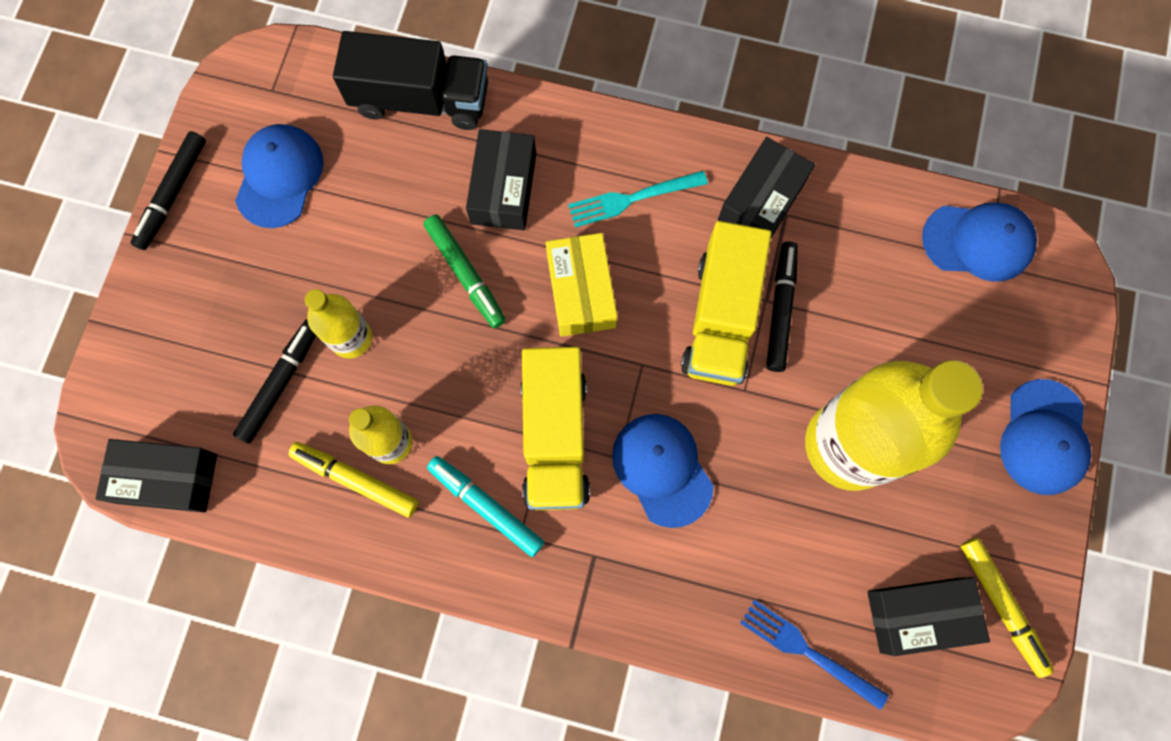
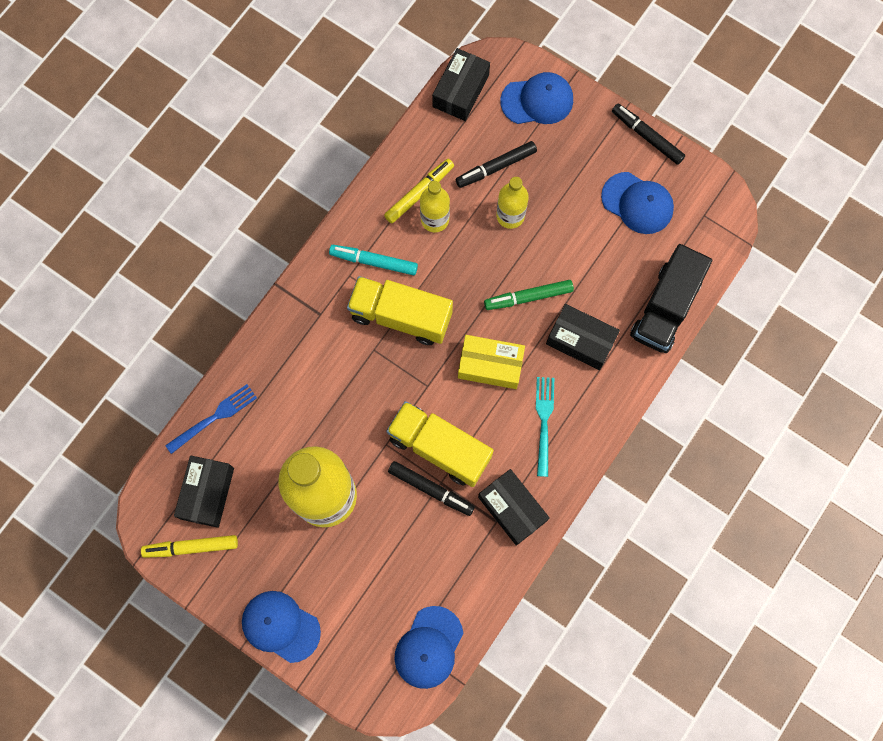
camera: 110 degrees right, 0 degrees up
(280, 383) = (496, 167): black marker -> black marker turned 105 degrees clockwise
(486, 507) = (374, 262): turquoise marker -> turquoise marker turned 135 degrees counterclockwise
(662, 469) = (356, 373): blue cap -> blue cap (537, 100)

